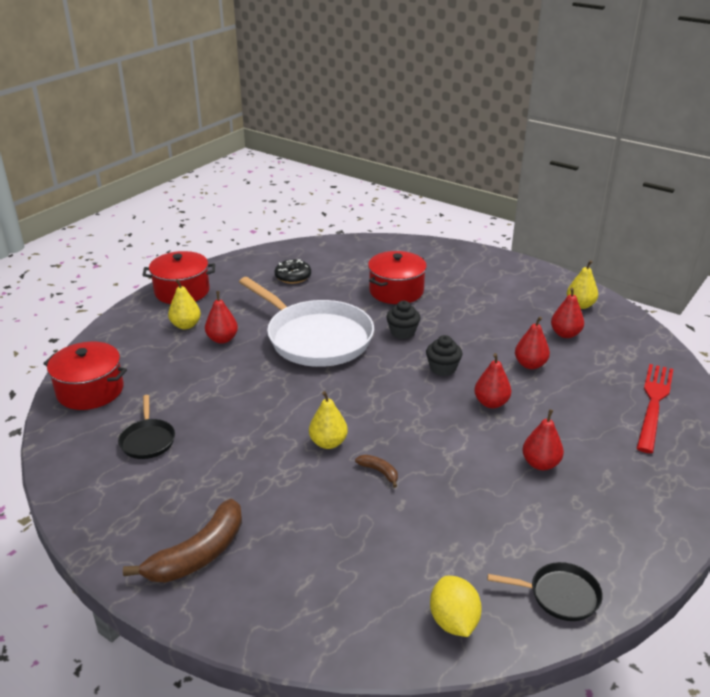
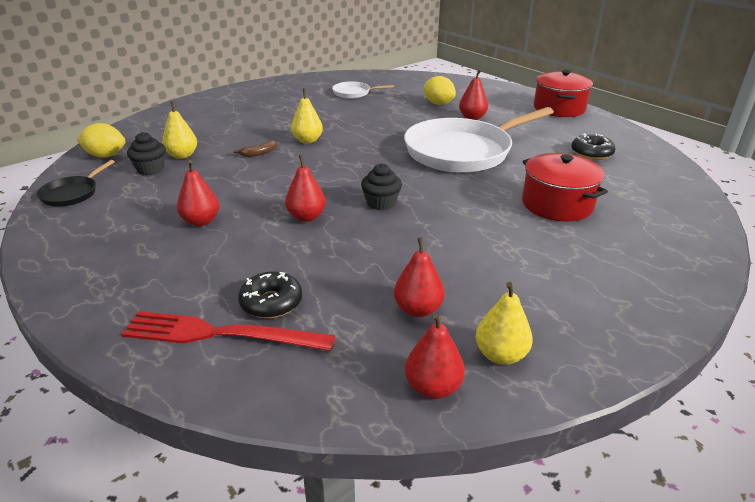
camera: 105 degrees right, 0 degrees up
(90, 390) = (419, 81): red pot -> none
(148, 440) = (353, 93): black pan -> white pan
(180, 365) = (438, 103): none -> yellow lemon
(186, 325) = (498, 107): yellow pear -> yellow pear (182, 155)
(198, 554) = (240, 100): brown banana -> none
(402, 332) = (460, 193): black cupcake -> black cupcake (150, 169)
(530, 365) = (359, 259): red pear -> red pear (433, 387)
(608, 391) = (271, 302): none -> black donut
(654, 403) = (220, 334): red fork -> red fork turned 150 degrees clockwise

